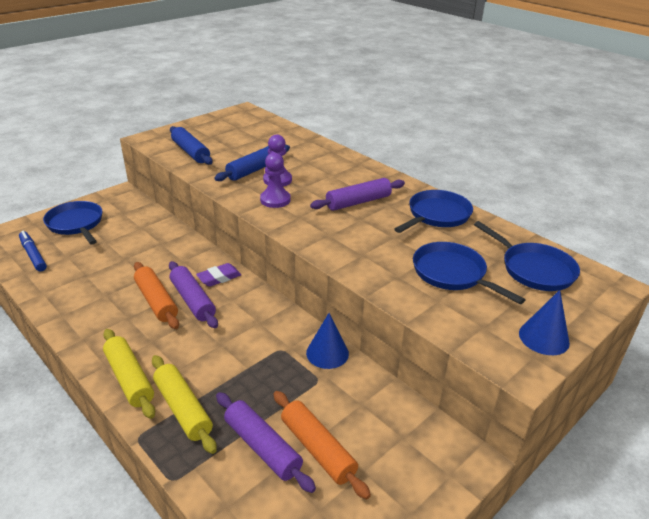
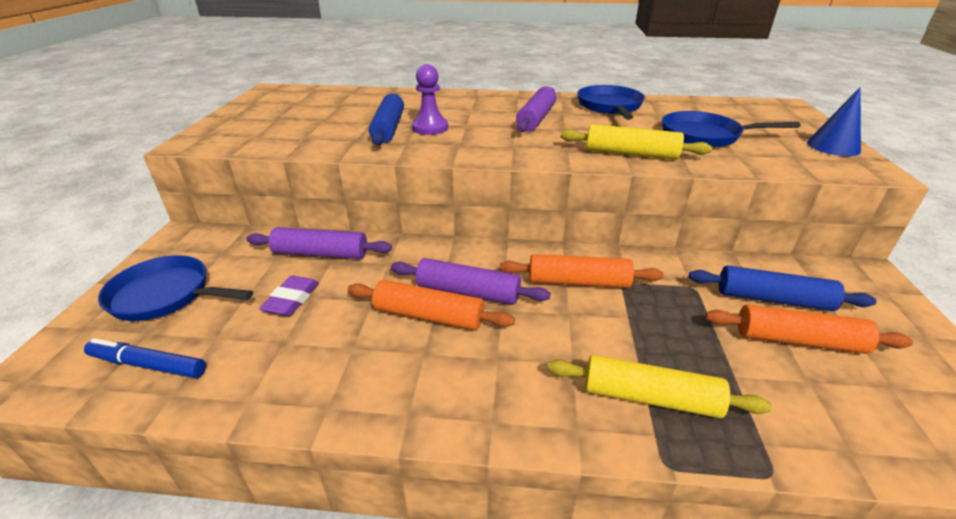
camera: 40 degrees left, 0 degrees up
(129, 378) = (544, 412): yellow rolling pin -> yellow rolling pin (631, 154)
(190, 152) = (280, 137): blue rolling pin -> blue rolling pin (773, 299)
(219, 278) = (457, 257): purple eraser -> purple eraser (292, 300)
(257, 332) = (578, 282): none -> orange rolling pin
(262, 447) = (768, 373): purple rolling pin -> purple rolling pin (321, 254)
(275, 200) = (462, 142): purple pawn -> none
(327, 353) = (660, 263): blue cone -> none
(533, 269) = (735, 113): blue pan -> none

